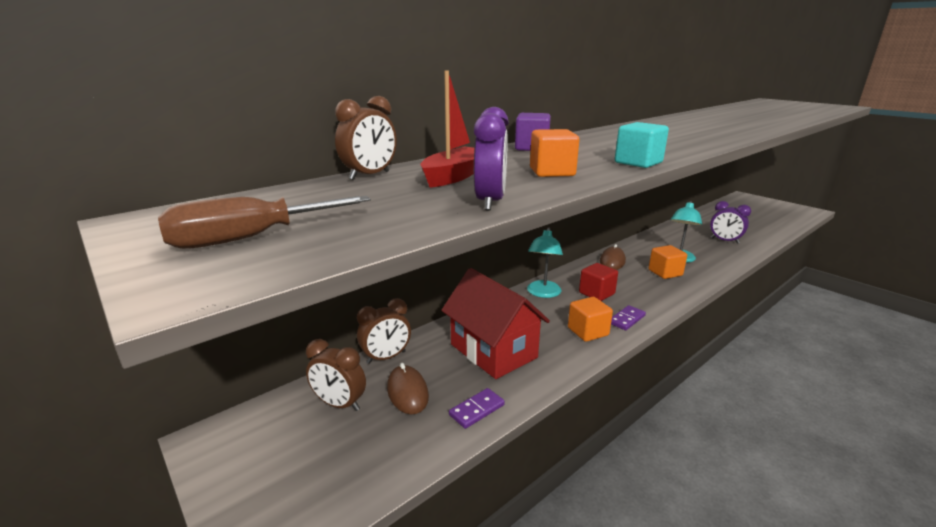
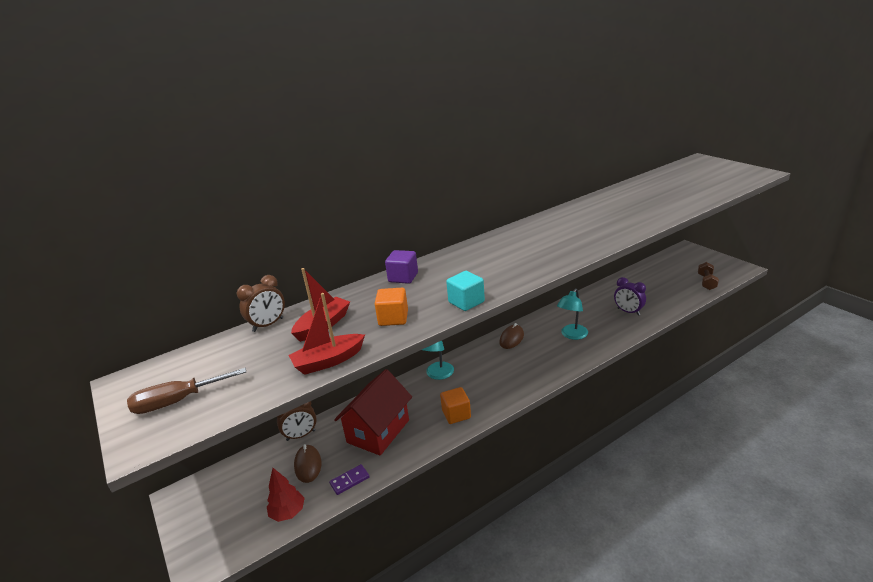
camera: 10 degrees right, 5 degrees up
(339, 404) = (261, 473): brown clock -> none
(396, 456) = (288, 513): none -> red tree
(490, 202) = (328, 361): purple clock -> red boat
(493, 351) = (378, 431): red house -> red house turned 60 degrees clockwise
(596, 293) = (481, 375): red cube -> none
(626, 319) = (492, 402): purple domino -> none
(665, 273) = (551, 352): orange cube -> none
(785, 220) = (706, 282): none -> brown dumbbell

